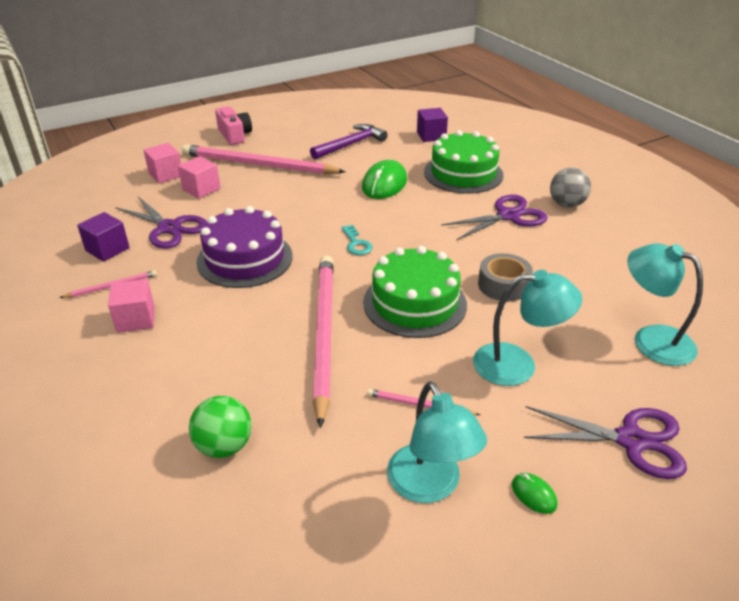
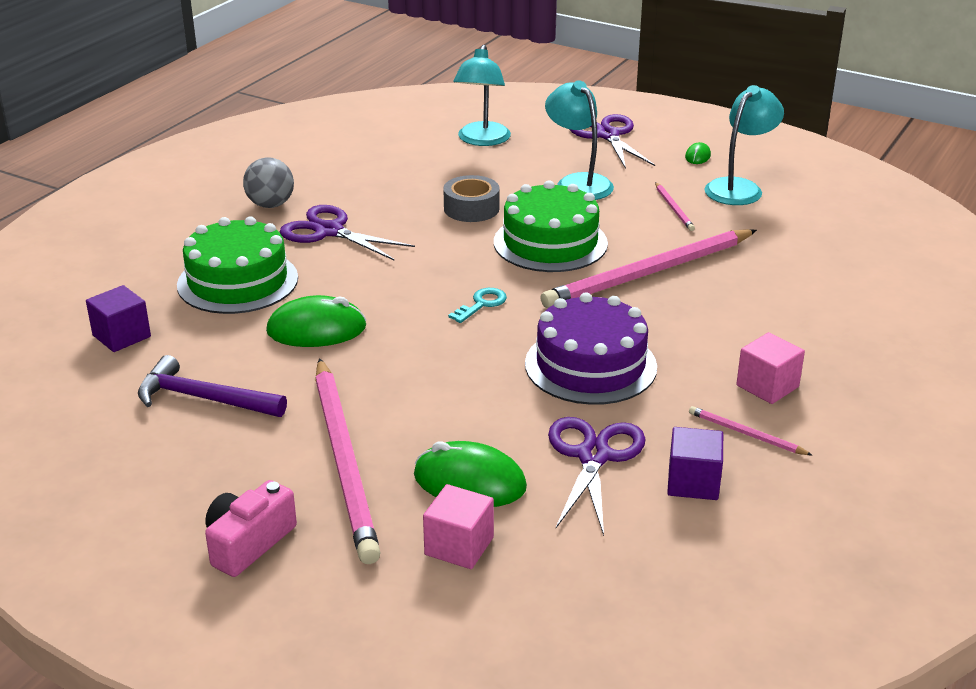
camera: 120 degrees left, 5 degrees down
(201, 189) = (469, 482): pink cube -> green mouse
(224, 446) = (822, 270): green ball -> none

